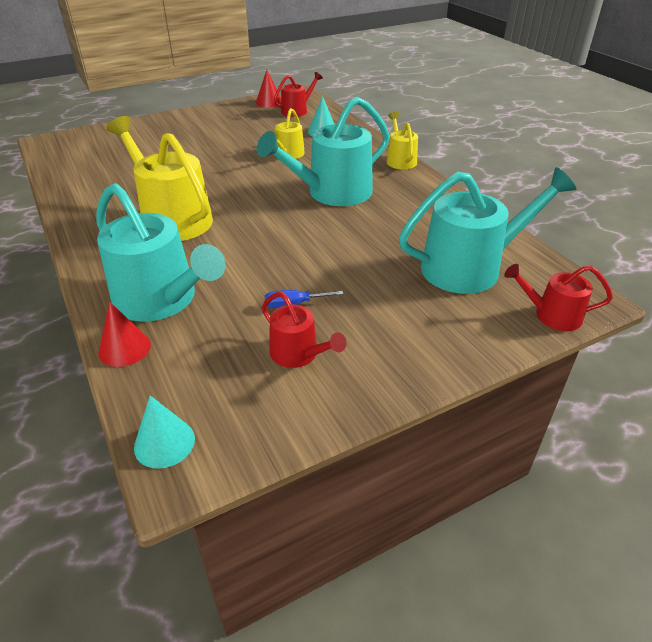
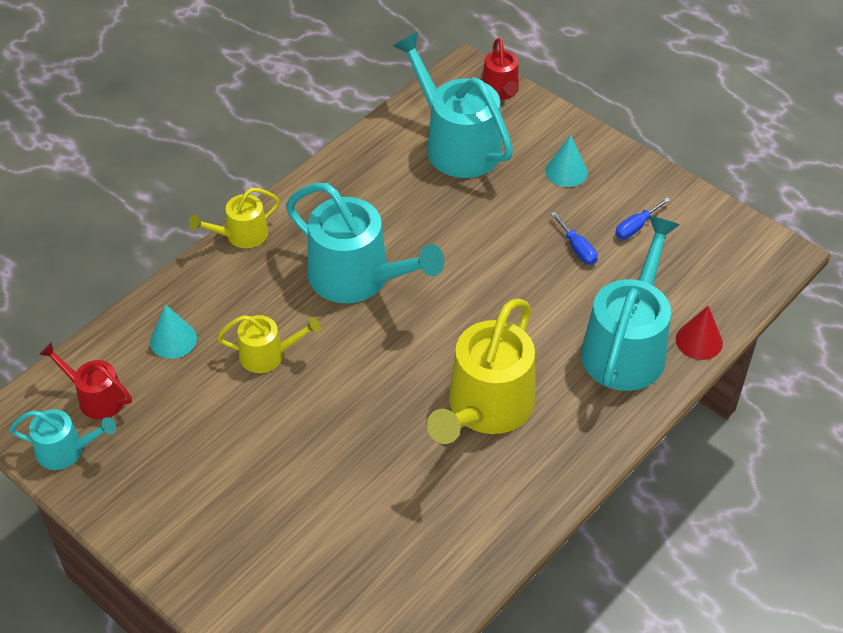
camera: 110 degrees left, 10 degrees up
(164, 443) = (764, 270): turquoise cone -> turquoise cone (566, 171)
(269, 102) = (66, 450): red cone -> turquoise watering can
(298, 354) = (636, 227): red watering can -> blue screwdriver

